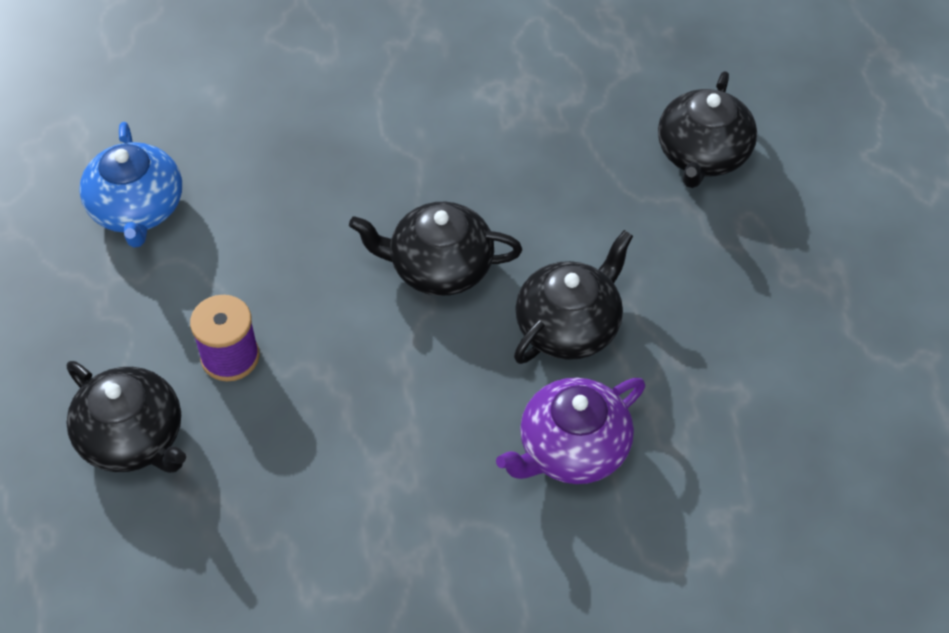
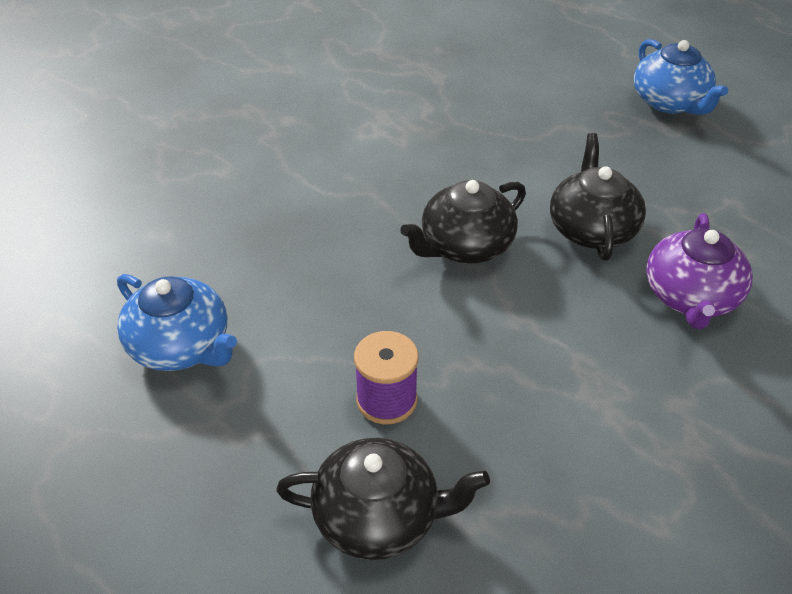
camera: 40 degrees left, 10 degrees down
(702, 154) = (541, 97): black teapot -> none
(832, 243) = (670, 102): none -> blue teapot

